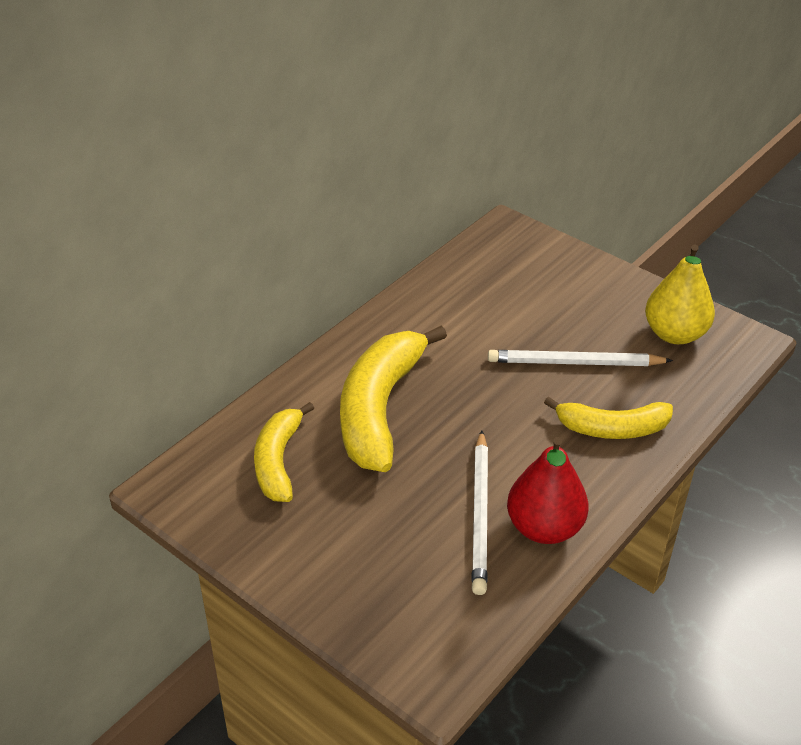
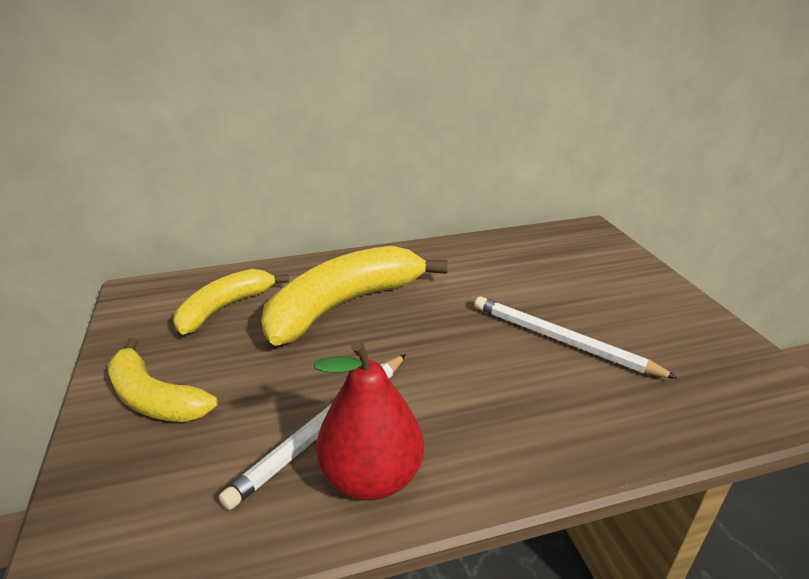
camera: 35 degrees right, 10 degrees down
(612, 428) = (548, 414): yellow banana -> yellow banana (154, 398)
(674, 334) = (703, 358): yellow pear -> none

